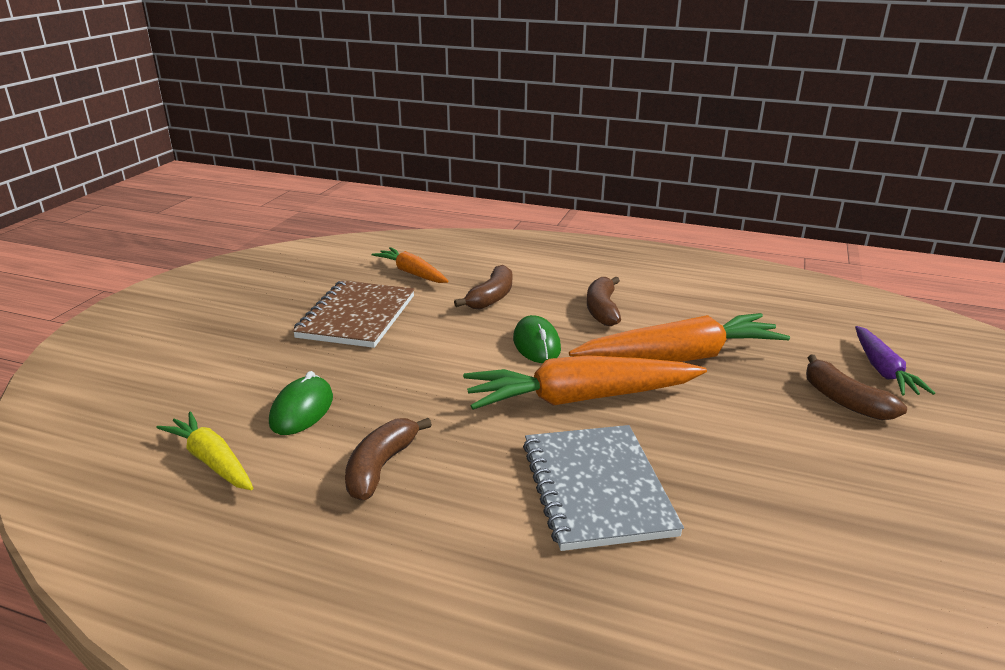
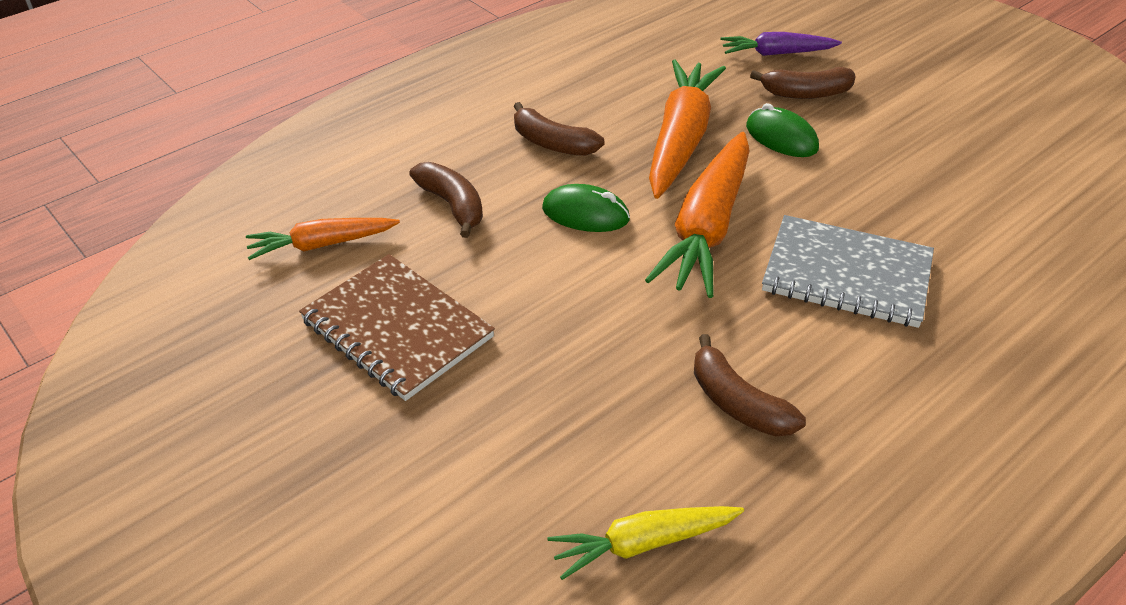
camera: 60 degrees left, 15 degrees up
(302, 410) = (587, 437): green mouse -> green mouse (781, 137)
(883, 370) = (777, 53): purple carrot -> purple carrot turned 150 degrees clockwise

